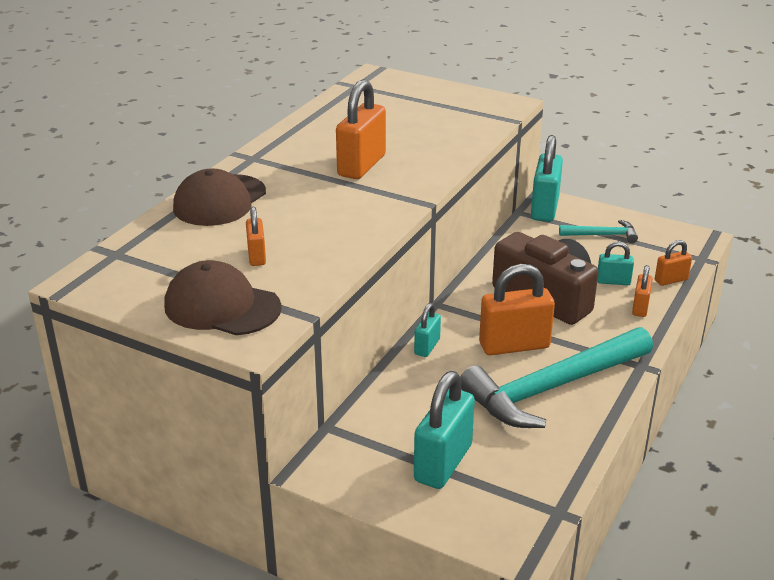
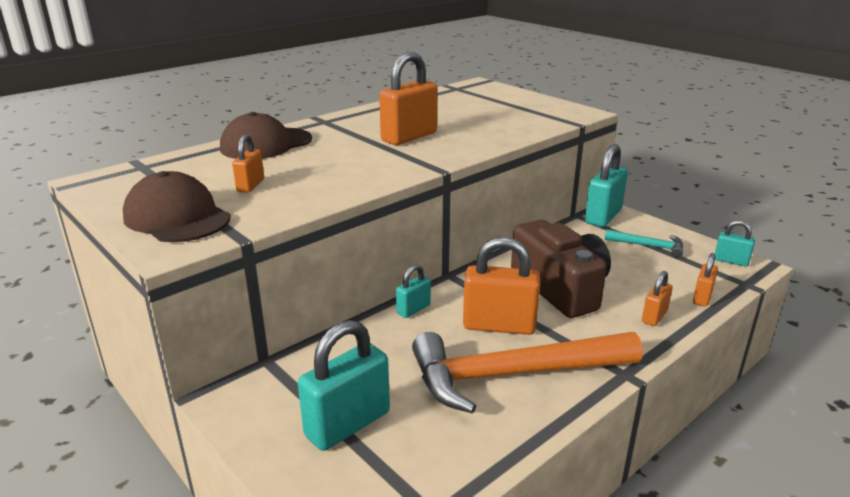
camera: 20 degrees right, 5 degrees down
(552, 388) = (512, 374): turquoise hammer -> orange hammer
(613, 281) = (638, 287): turquoise padlock -> turquoise padlock (731, 261)
(671, 280) = (702, 297): orange padlock -> orange padlock turned 60 degrees counterclockwise

